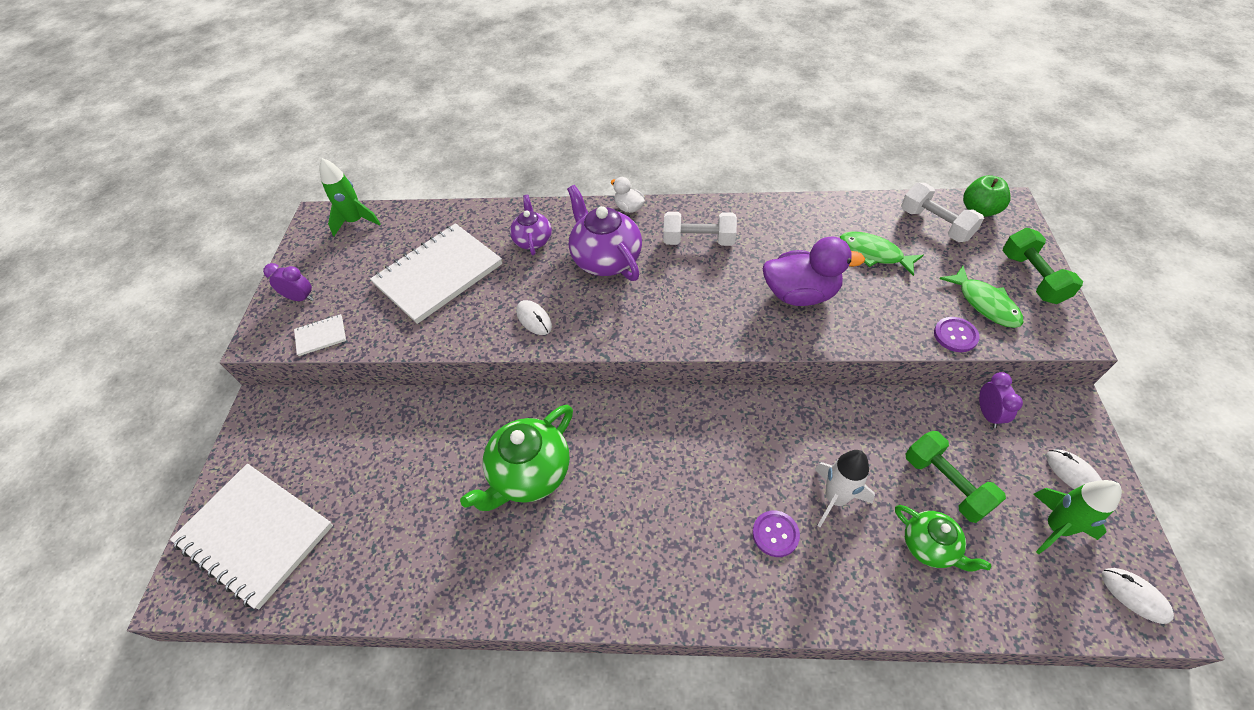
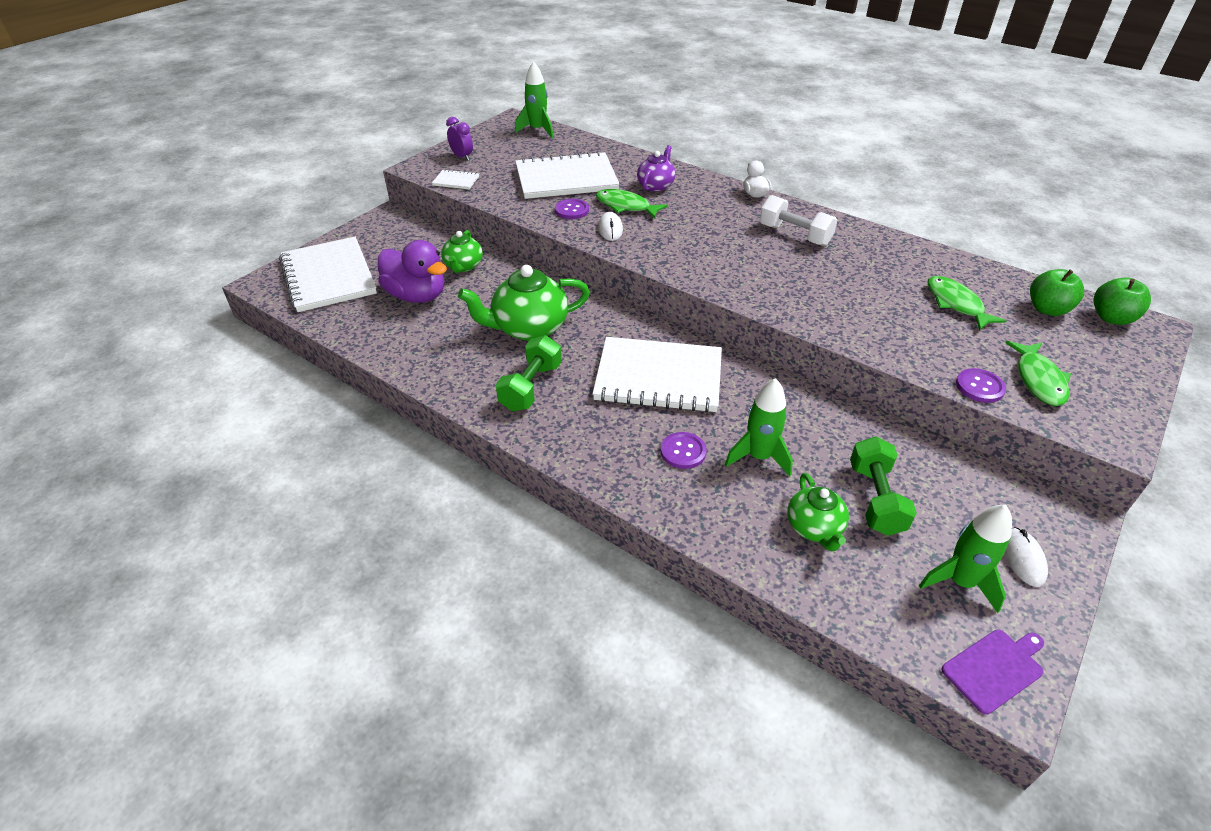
camera: 30 degrees right, 10 degrees down
(400, 432) = (463, 266): none -> green teapot
(477, 314) = (572, 210): none -> purple button
(525, 282) = (625, 206): none -> green fish
(606, 259) = (702, 217): purple teapot -> none
(691, 461) = (658, 377): none -> white notebook
(800, 294) = (852, 301): purple duck -> purple duck (417, 296)
(835, 498) = (758, 457): white rocket -> green rocket
(935, 224) = (1047, 309): white dumbbell -> green apple
(988, 414) = (974, 477): purple clock -> none
(1032, 278) = (1117, 385): green dumbbell -> green dumbbell (531, 387)
(1134, 595) = (994, 668): white mouse -> purple cutting board

